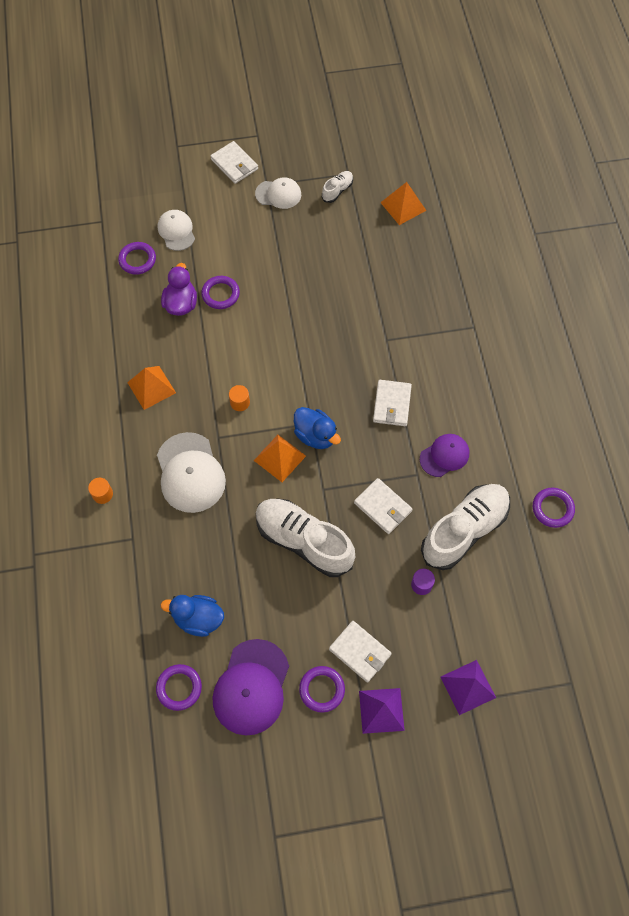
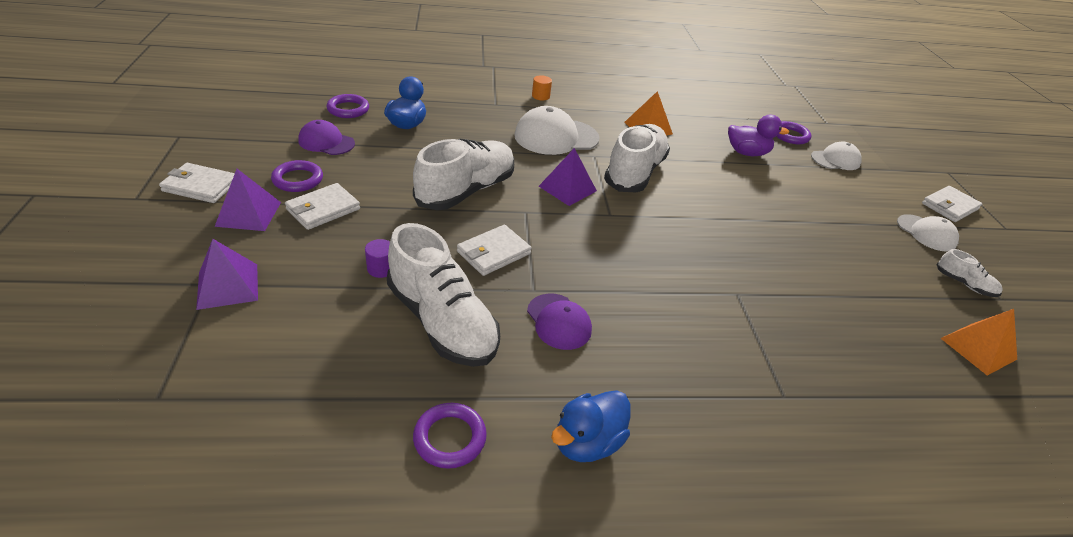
camera: 90 degrees right, 25 degrees down
(220, 294) = (766, 177): purple ring -> none
(240, 402) = (634, 172): orange cylinder -> white shoe
(251, 687) = (326, 142): purple cap -> purple cap, size x0.61
(278, 194) = (926, 233): white cap -> white cap turned 45 degrees counterclockwise
(279, 458) = (567, 188): orange pyramid -> purple pyramid
(315, 435) = (594, 216): blue duck -> blue duck (587, 442)
(392, 404) = (638, 283): white wallet -> white wallet (200, 186)

